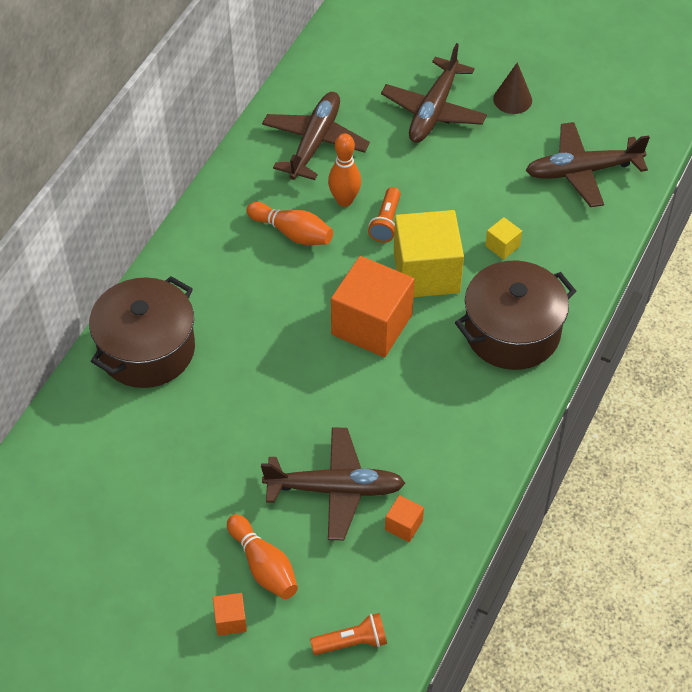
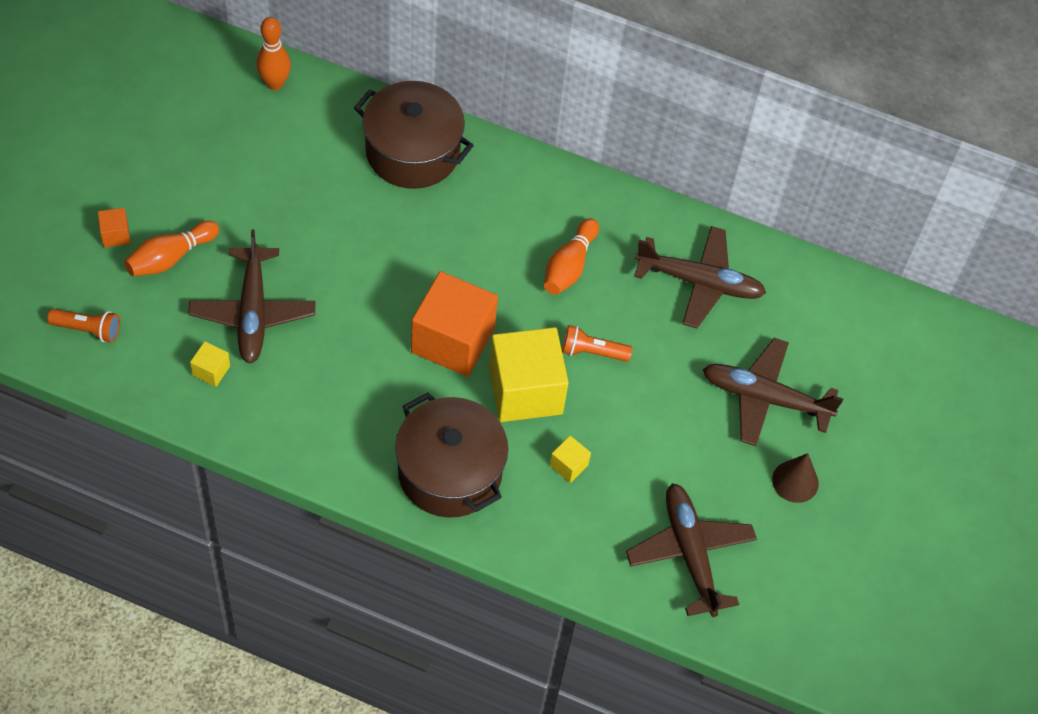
camera: 80 degrees right, 5 degrees up
(344, 200) = (619, 312): orange bowling pin -> orange bowling pin (275, 83)
(352, 642) = (88, 330): orange flashlight -> orange flashlight turned 60 degrees counterclockwise
(403, 525) = (211, 371): orange cube -> yellow cube

